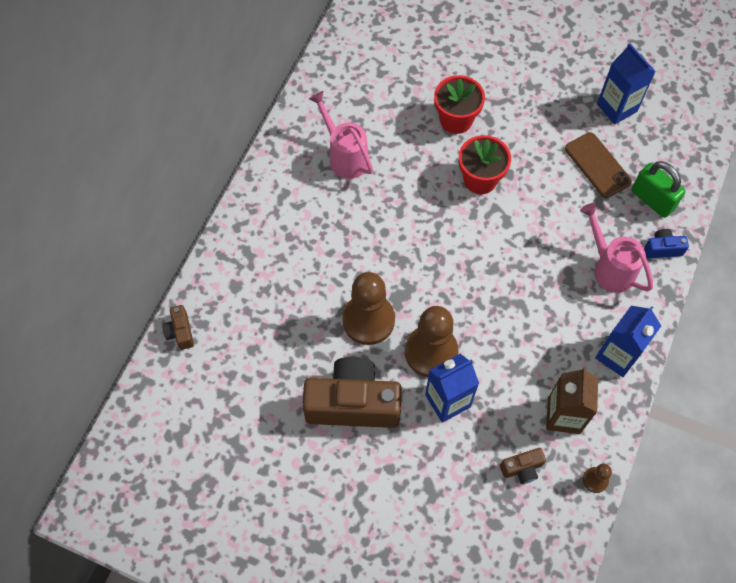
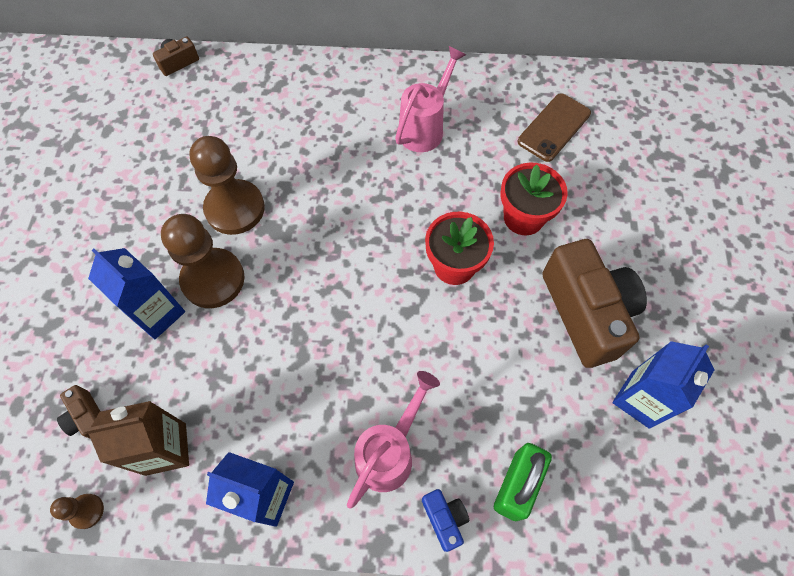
camera: 70 degrees right, 0 degrees up
(353, 403) = (135, 224): brown camera -> brown camera (586, 312)
(597, 165) = (537, 397): brown phone -> brown phone (554, 127)

